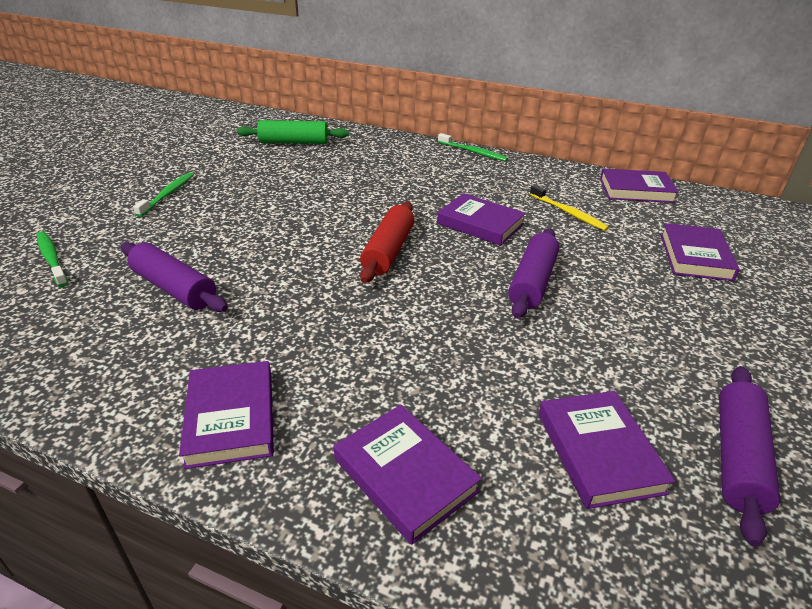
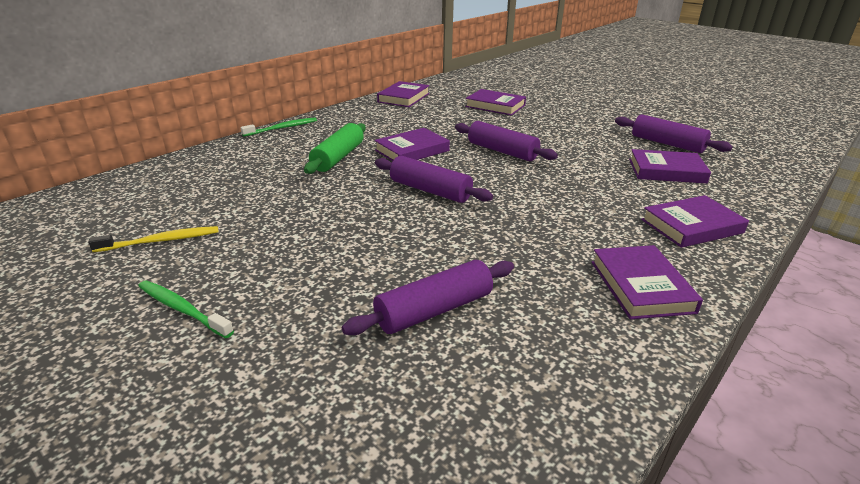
camera: 70 degrees left, 5 degrees down
(52, 258) = (293, 425): green toothbrush -> none
(231, 417) = (641, 286): purple book -> purple book turned 75 degrees clockwise
(294, 142) = (134, 205): green rolling pin -> green rolling pin (338, 157)
(388, 251) = (430, 191): red rolling pin -> purple rolling pin
(568, 213) = (418, 121): yellow toothbrush -> yellow toothbrush (161, 241)

